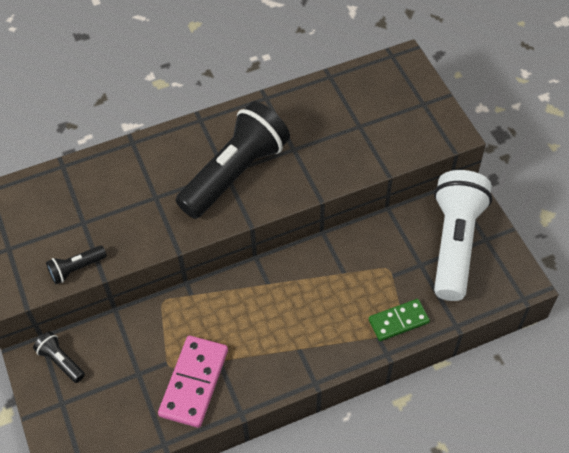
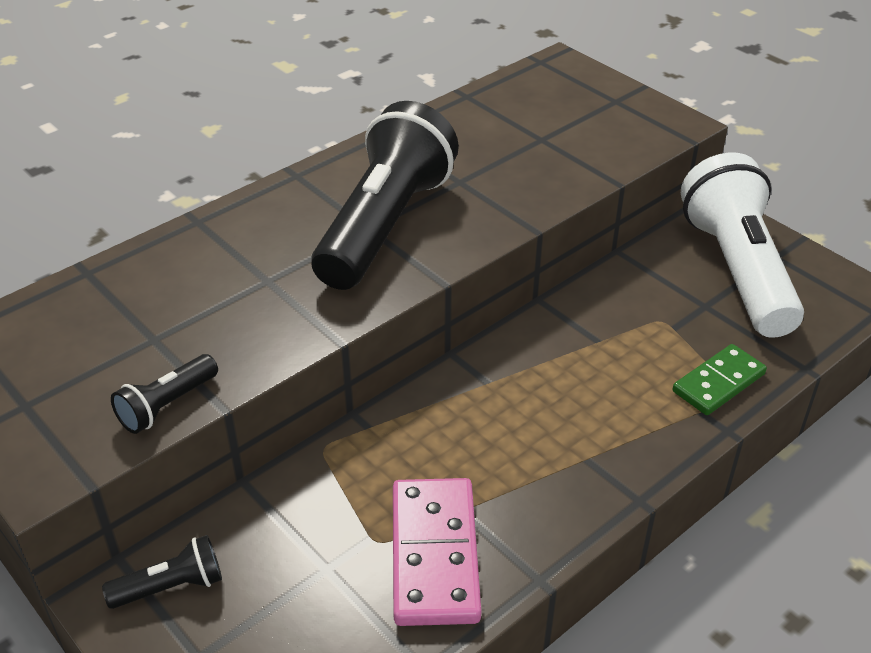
camera: 20 degrees left, 15 degrees down
(61, 361) = (171, 586): black flashlight -> black flashlight turned 135 degrees clockwise

